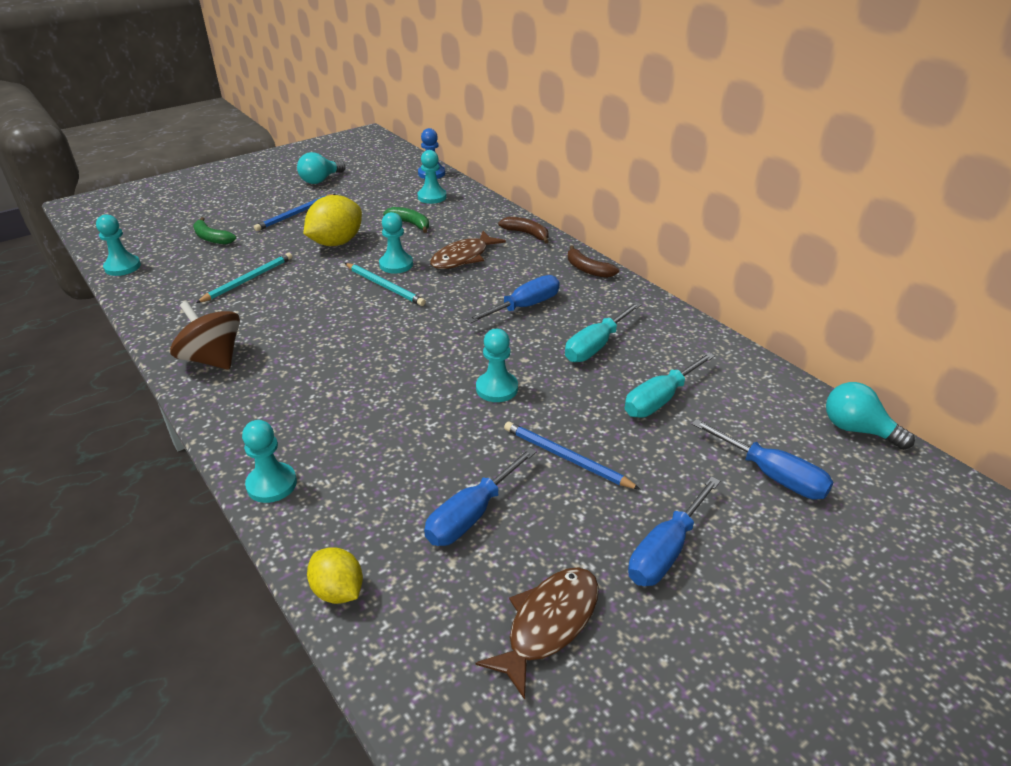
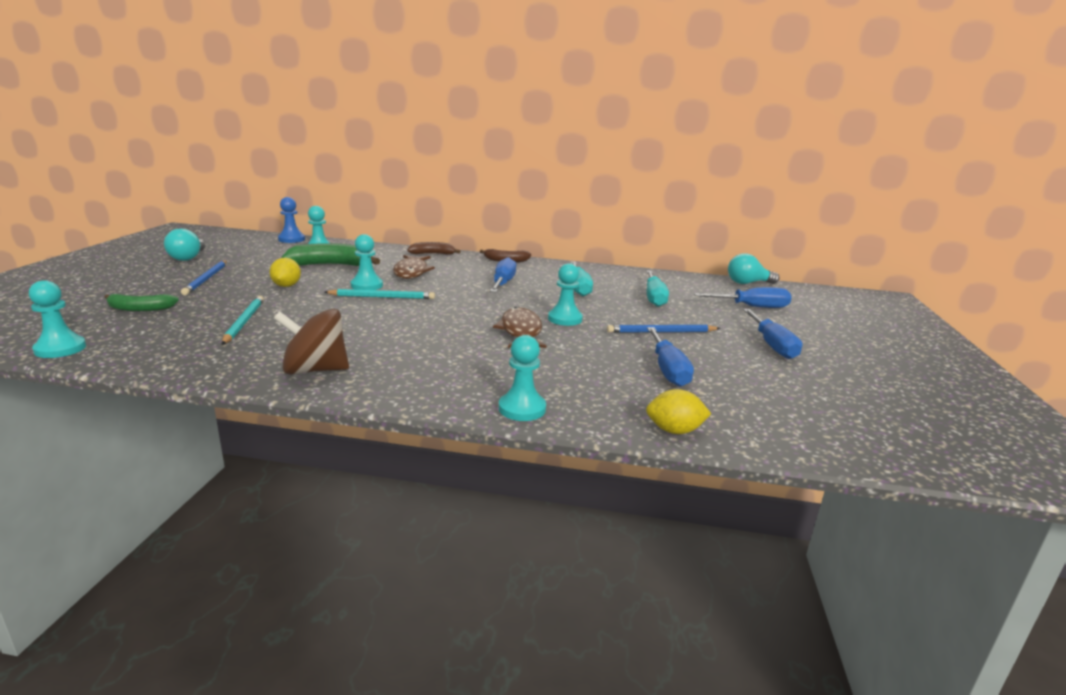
camera: 45 degrees left, 15 degrees down
(336, 243) = (286, 286): yellow lemon -> yellow lemon, size x0.59
(410, 224) = (331, 265): green banana -> green banana, size x1.65
(548, 624) = (789, 390): brown fish -> brown fish (521, 331)

